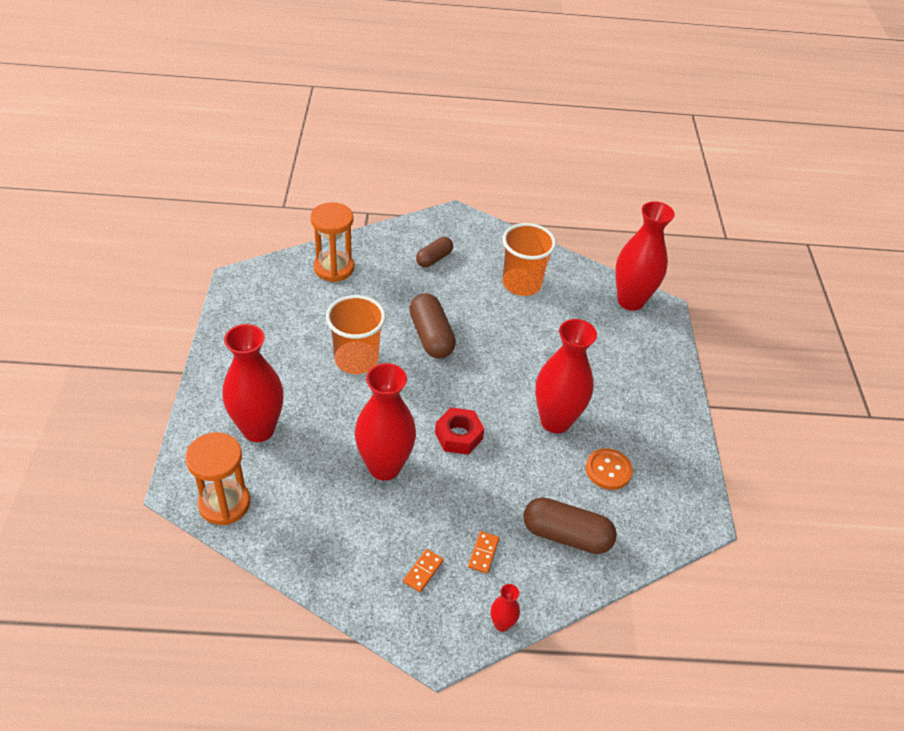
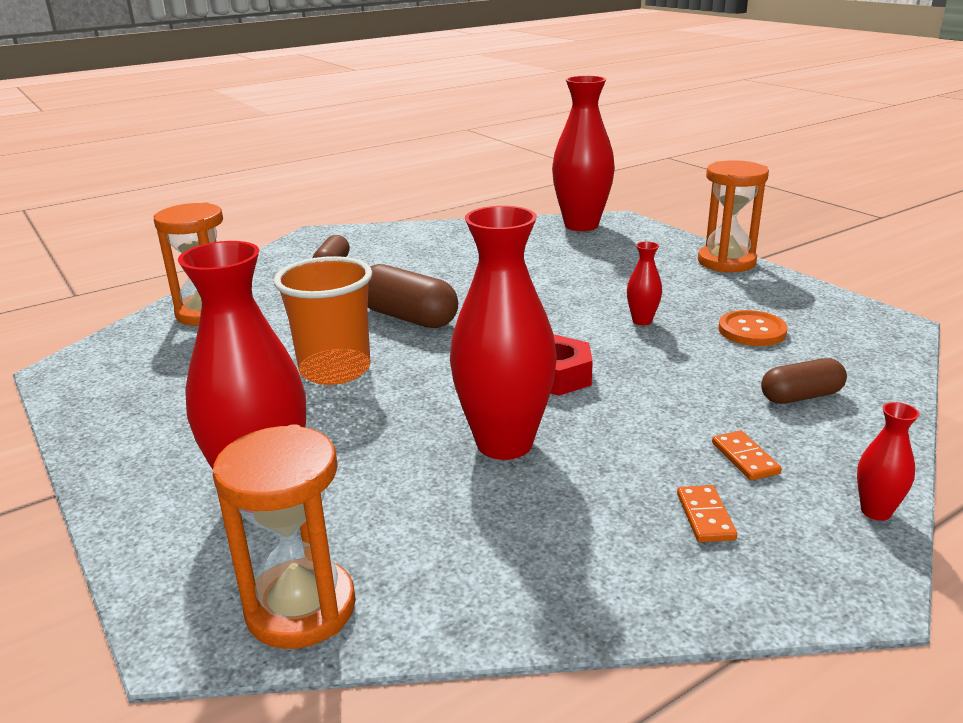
camera: 30 degrees left, 20 degrees down
(521, 284) = (457, 250): orange cup -> none
(555, 421) = (642, 321): red vase -> red vase, size x0.44
(566, 535) = (801, 396): brown capsule -> brown capsule, size x0.62
(678, 398) = (726, 262): none -> orange hourglass

